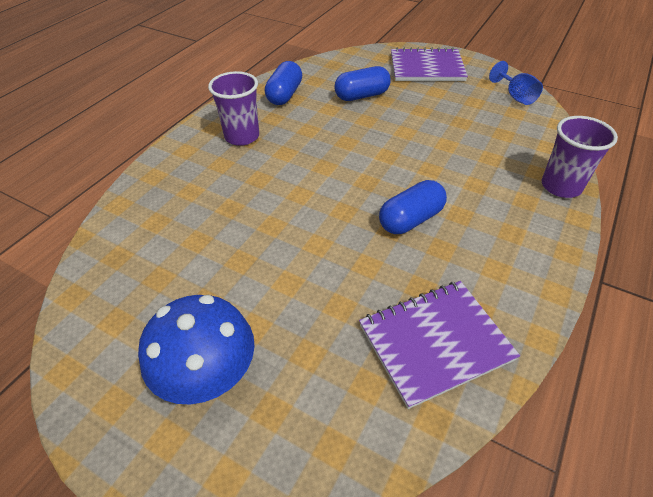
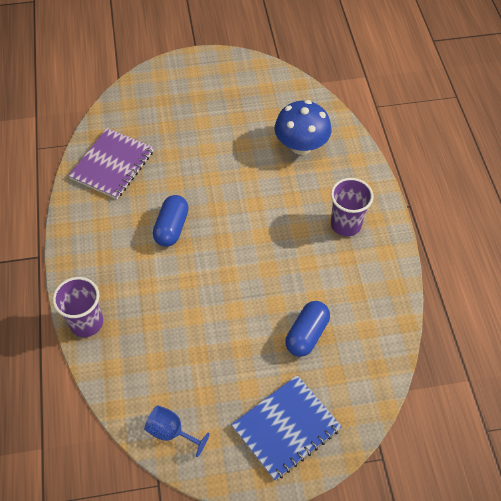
camera: 140 degrees right, 10 degrees up
(208, 374) = (201, 95): blue mushroom -> blue mushroom (301, 145)
(285, 95) = (369, 291): blue capsule -> none
(426, 67) = (286, 427): purple notebook -> blue notebook

